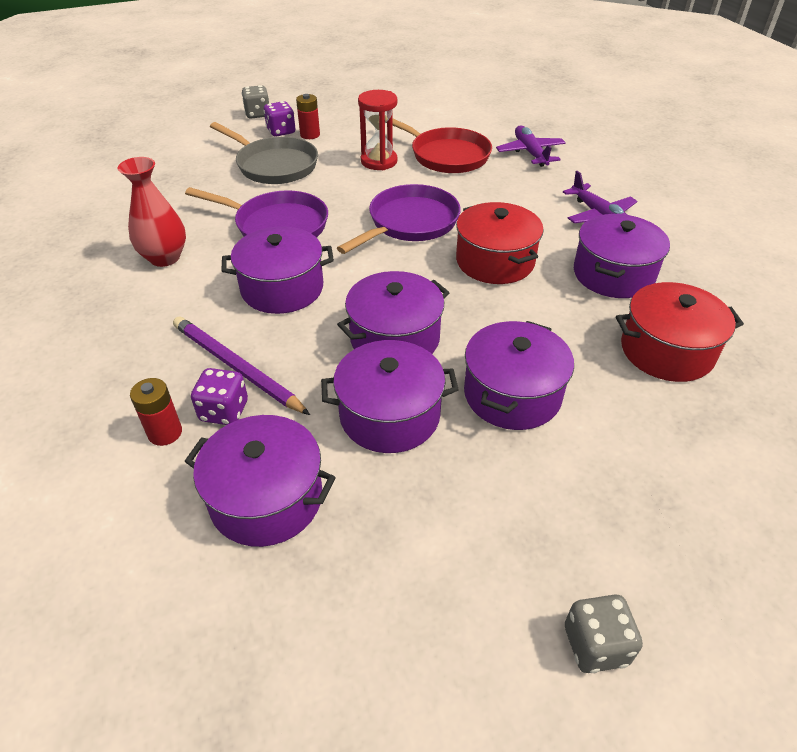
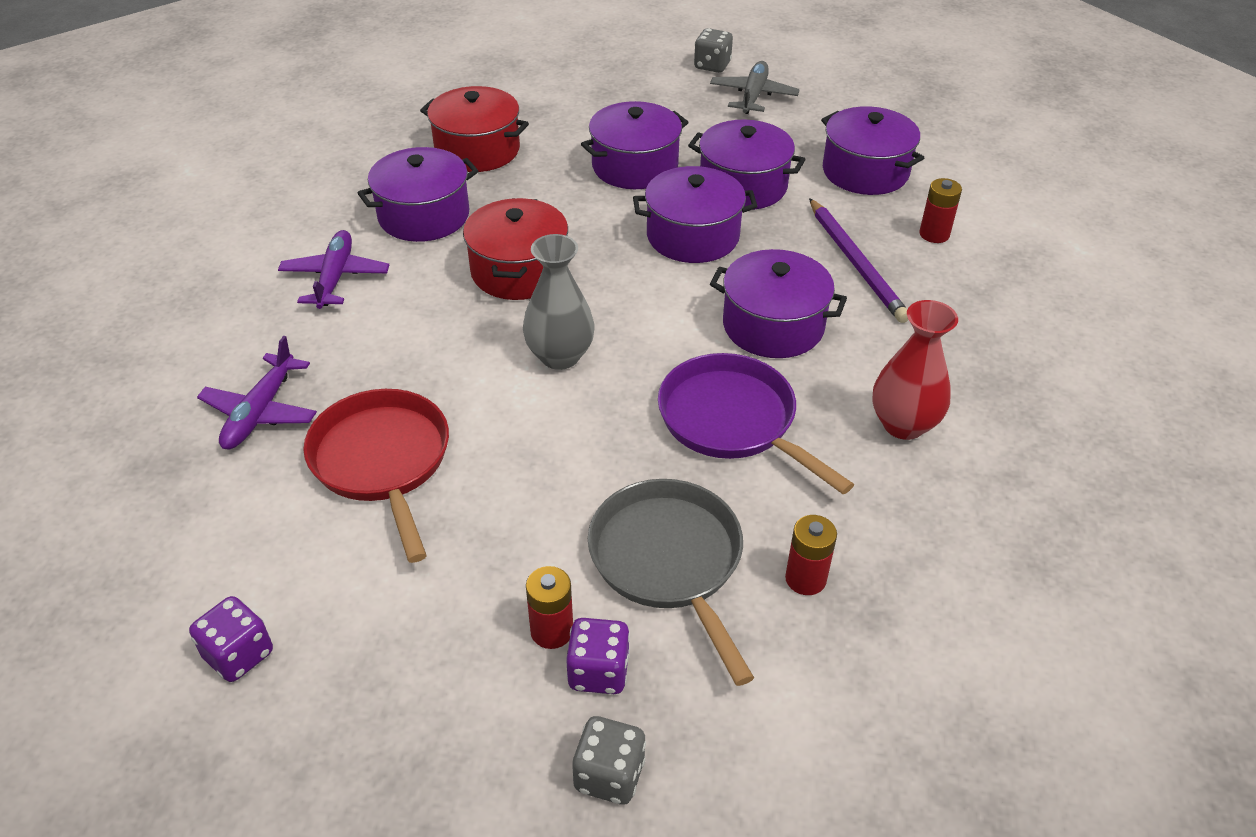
camera: 150 degrees left, 0 degrees up
(203, 178) = (805, 579): none -> red battery
(224, 411) = (879, 233): purple dice -> purple dice (239, 655)
(379, 161) = (495, 494): red hourglass -> none
(410, 223) = (560, 356): purple pan -> grey vase
(484, 593) = (753, 96): none -> grey plane

